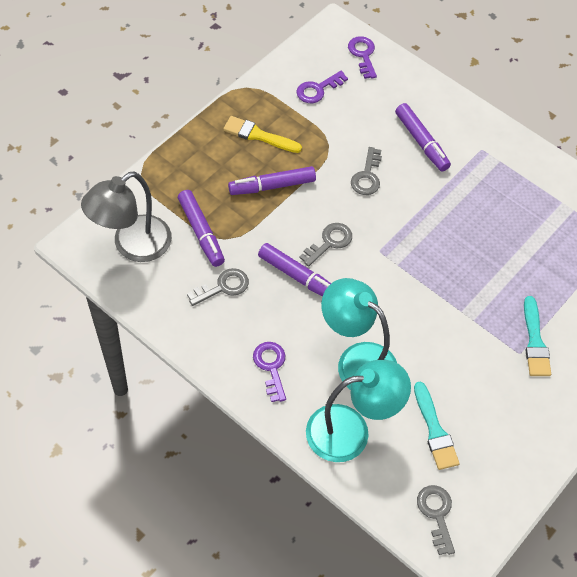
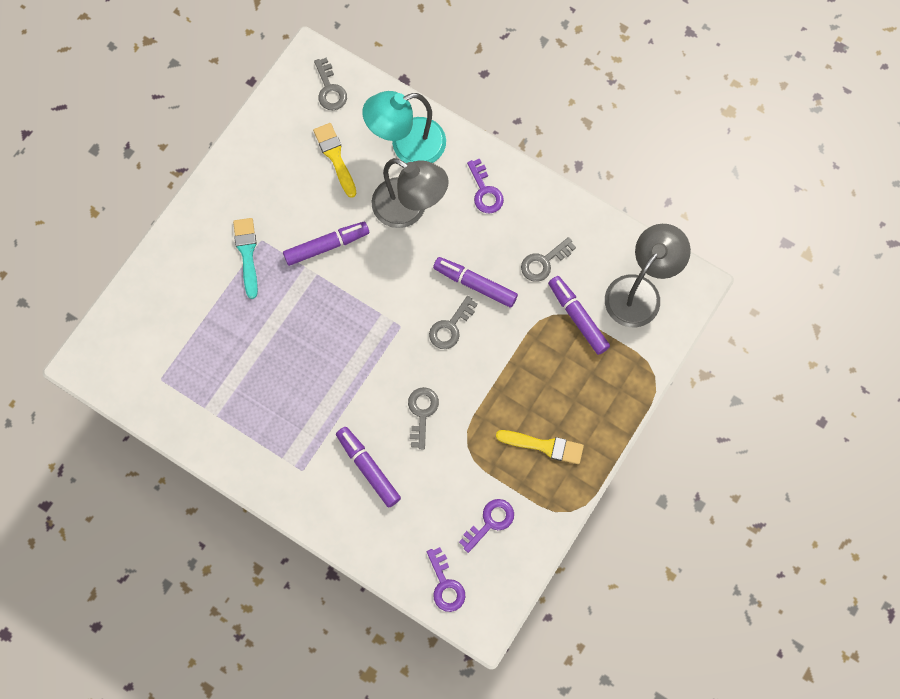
camera: 175 degrees right, 15 degrees up
(272, 186) = (518, 383): purple marker -> purple marker (326, 246)
(357, 361) = (409, 209): turquoise lamp -> grey lamp
(435, 430) = (335, 157): turquoise brush -> yellow brush

